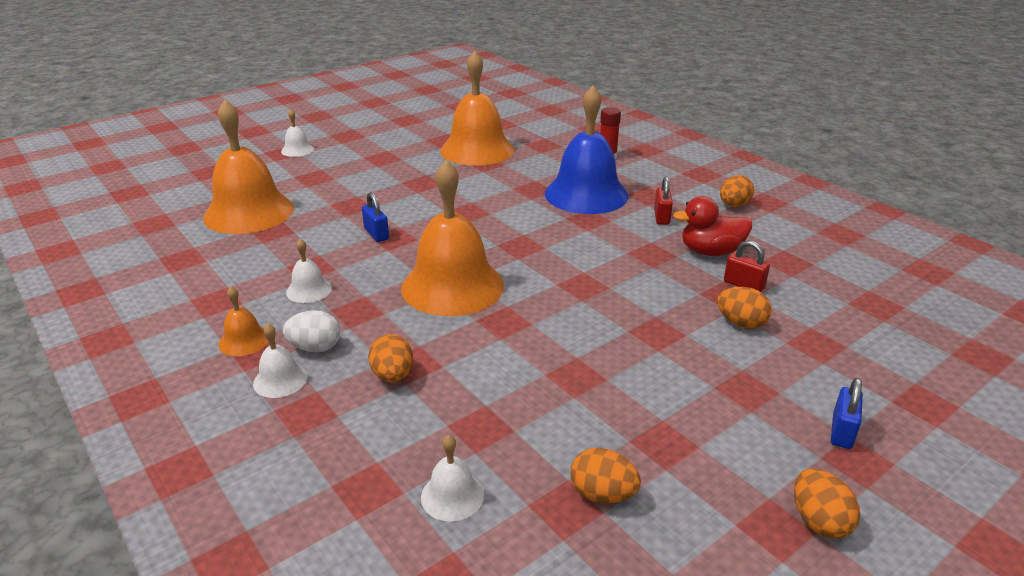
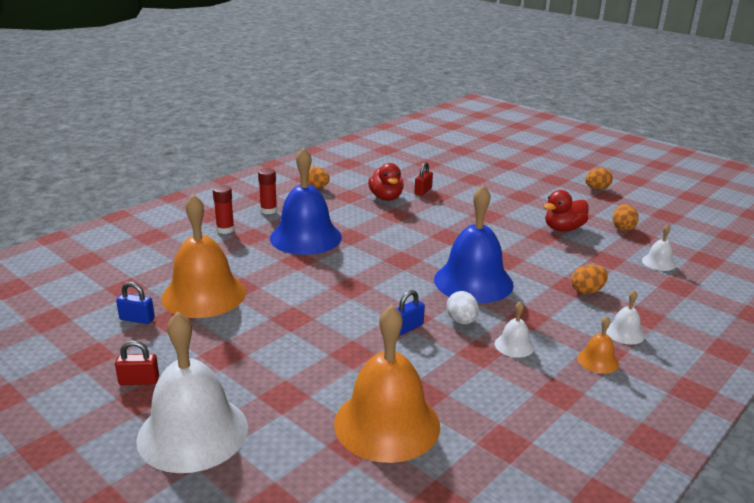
camera: 100 degrees left, 5 degrees down
(297, 150) = (193, 432): white bell -> white bell, size x2.31
(315, 348) = (582, 326): white egg -> white egg (461, 321)
(452, 286) = (473, 281): orange bell -> blue bell
(602, 407) = (563, 229): none -> red duck
(658, 177) = (268, 210): none -> red glue stick
(661, 217) = (340, 211): red padlock -> red padlock (139, 381)
(741, 323) = (464, 194): orange egg -> none
(842, 431) = (538, 180): blue padlock -> blue padlock (137, 319)

